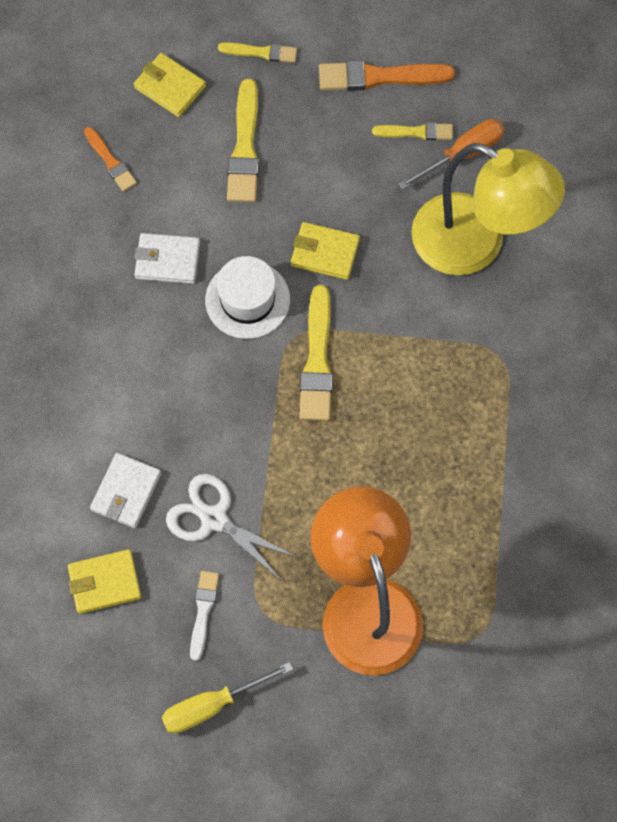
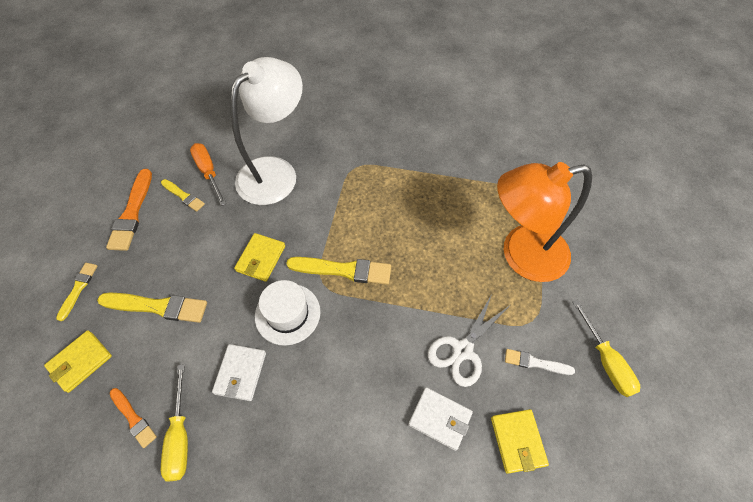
camera: 85 degrees left, 10 degrees down
(94, 214) = (180, 436): none -> yellow screwdriver
(110, 161) = (133, 418): orange brush -> orange brush turned 75 degrees clockwise
(416, 132) = (183, 196): yellow brush -> yellow brush turned 120 degrees clockwise
(475, 245) = (275, 172): yellow lamp -> white lamp

